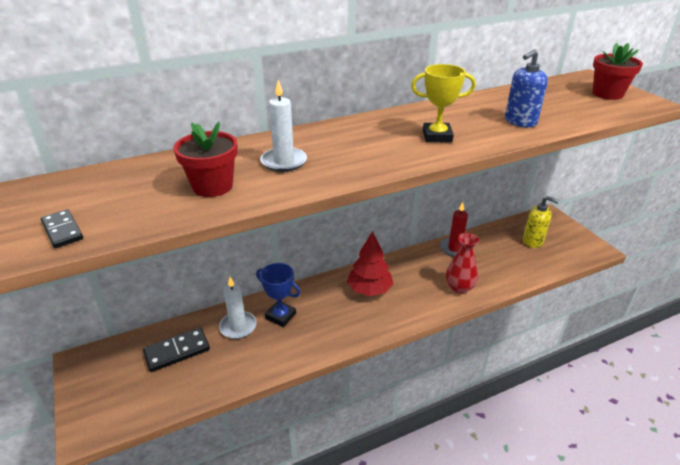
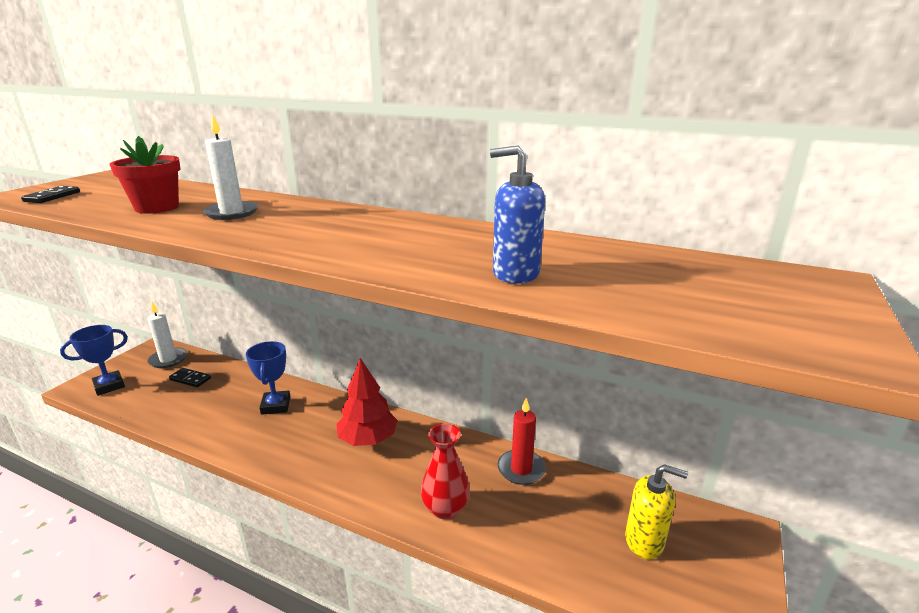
camera: 50 degrees right, 10 degrees down
(114, 408) = (109, 386): none -> blue trophy
(177, 351) = (190, 379): black domino -> black domino, size x0.64
(238, 327) = (243, 391): white candle -> white candle (168, 359)
(437, 136) = (383, 246): yellow trophy -> none
(533, 241) = (644, 541): yellow soap dispenser -> yellow soap dispenser turned 60 degrees counterclockwise
(607, 94) = (785, 306): red flower pot -> none

